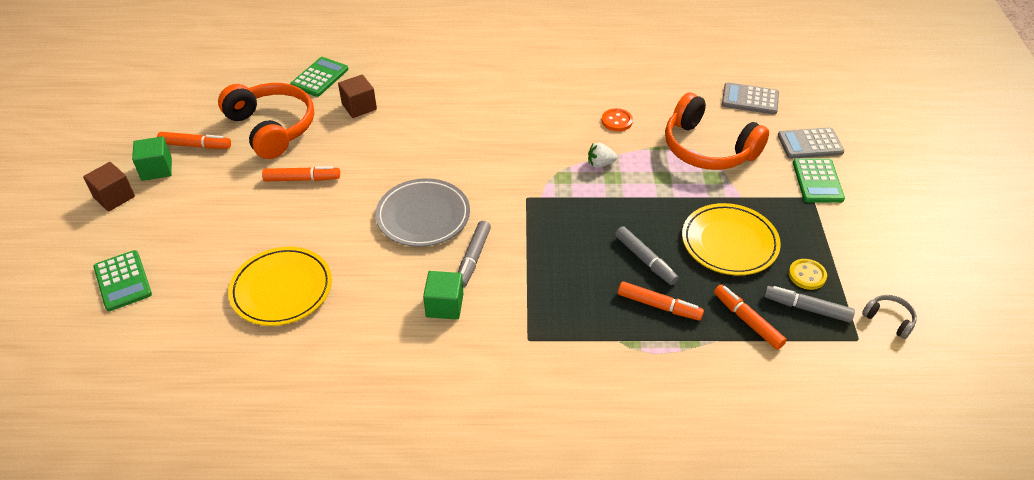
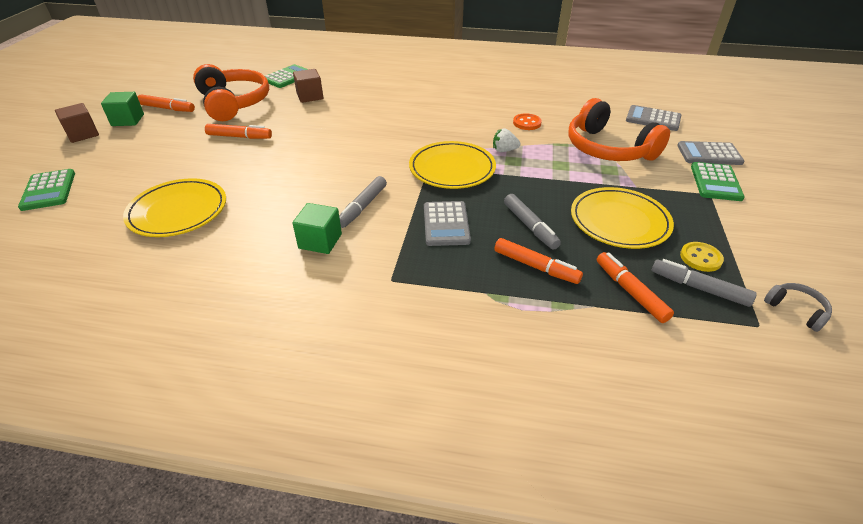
camera: 10 degrees right, 5 degrees down
(423, 216) = (330, 171): grey plate -> none
(551, 196) = (452, 169): none -> yellow plate
(563, 268) = (446, 224): none -> grey calculator

